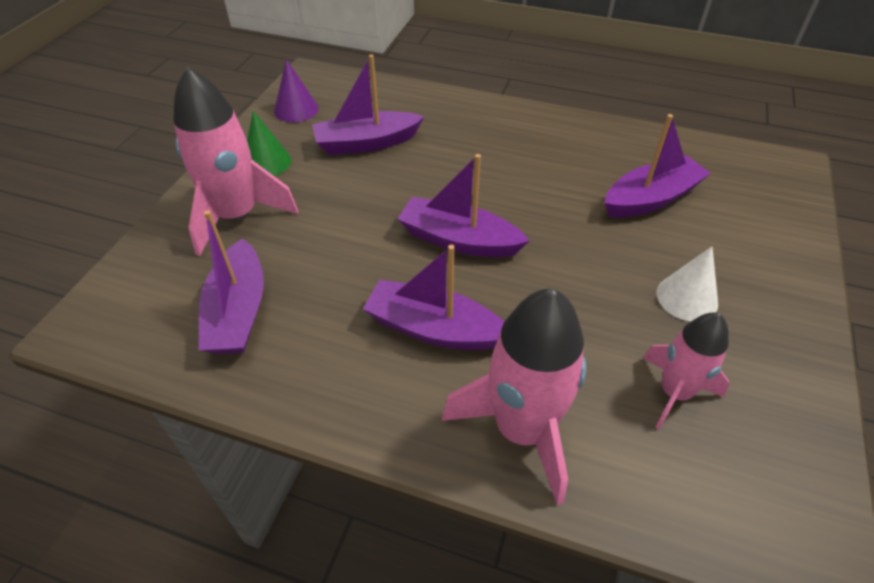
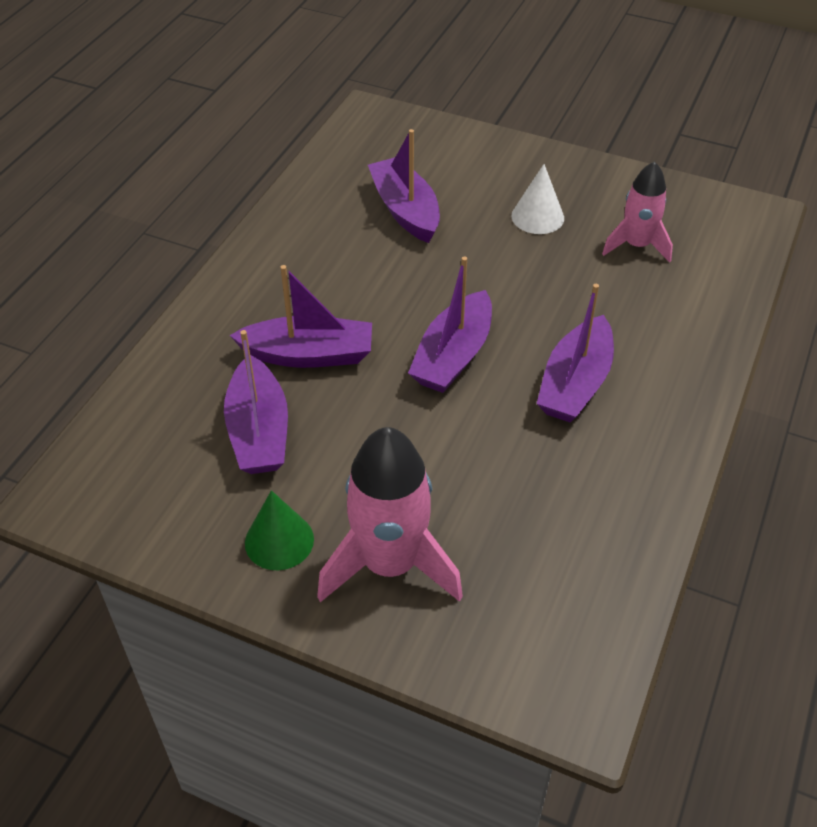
camera: 85 degrees left, 0 degrees up
(238, 311) = (553, 545): purple boat -> purple boat (308, 354)
(296, 109) = (153, 513): purple cone -> none
(521, 429) = (679, 336): pink rocket -> none

